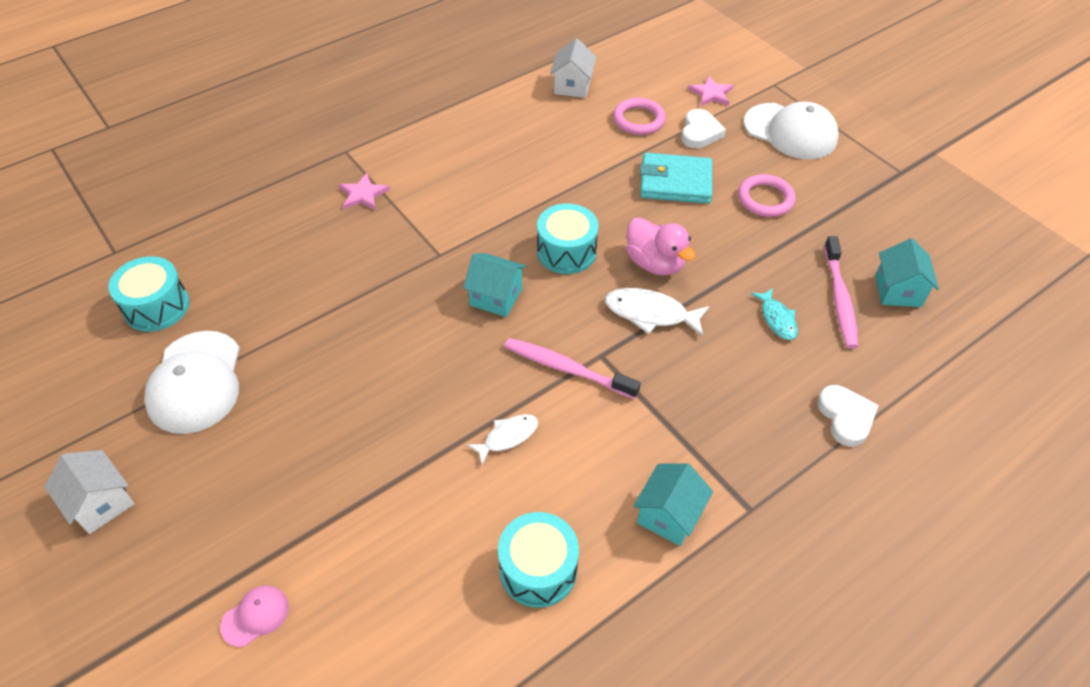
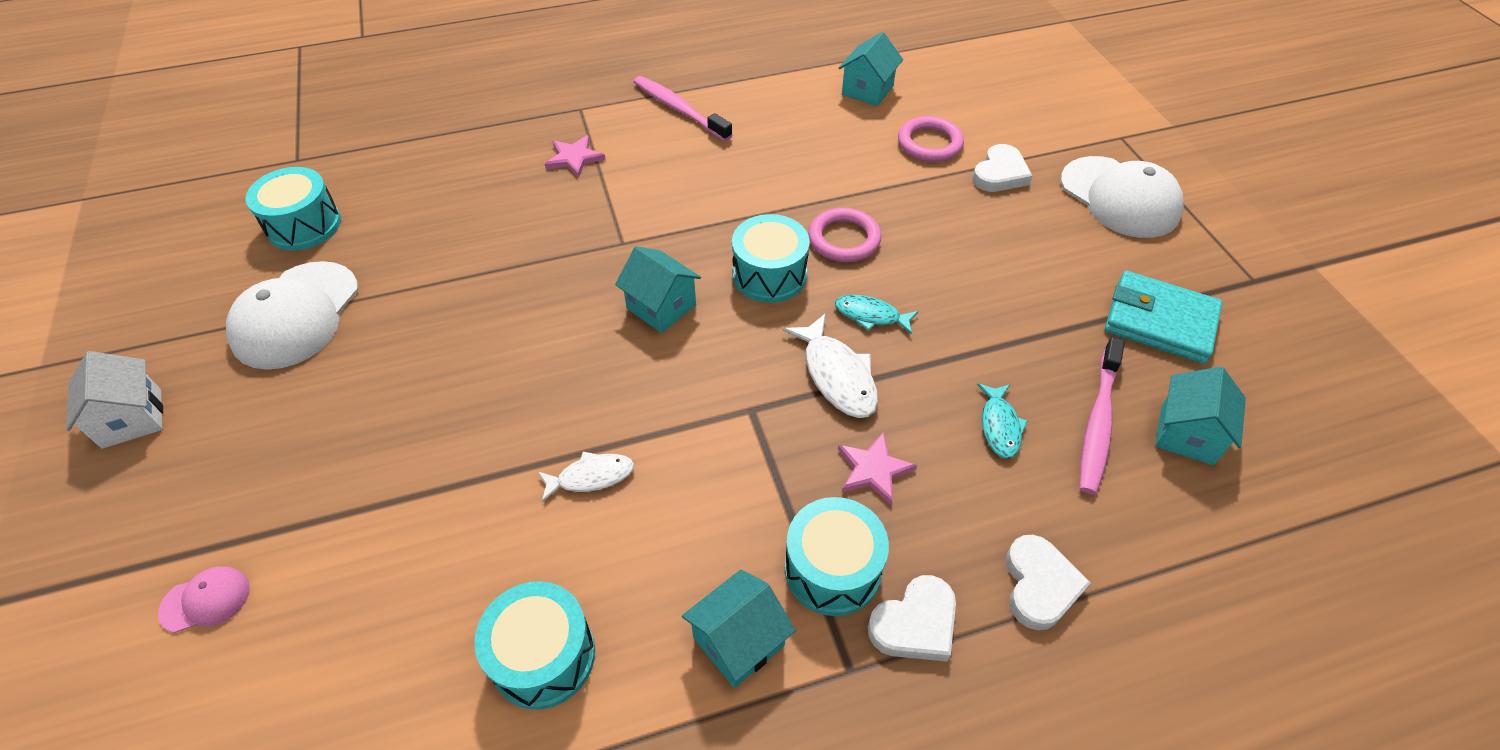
camera: 20 degrees right, 0 degrees up
(567, 369) = (702, 414): pink toothbrush -> pink toothbrush (679, 109)
(572, 86) = (867, 90): white house -> turquoise house
(650, 314) = (837, 375): white fish -> white fish turned 150 degrees counterclockwise
(655, 263) = (871, 315): pink duck -> turquoise fish
(675, 182) = (941, 225): turquoise wallet -> turquoise wallet (1159, 321)
(709, 448) = (832, 569): none -> turquoise drum
(711, 94) = (1034, 132): pink star -> pink star (873, 470)
(765, 199) = (1050, 271): pink ring -> pink ring (844, 239)
(778, 466) = (915, 623): none -> white heart

